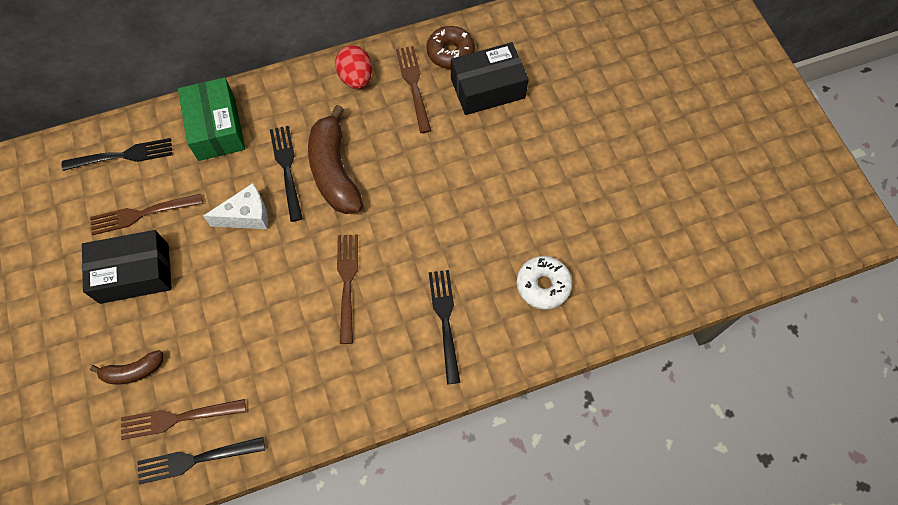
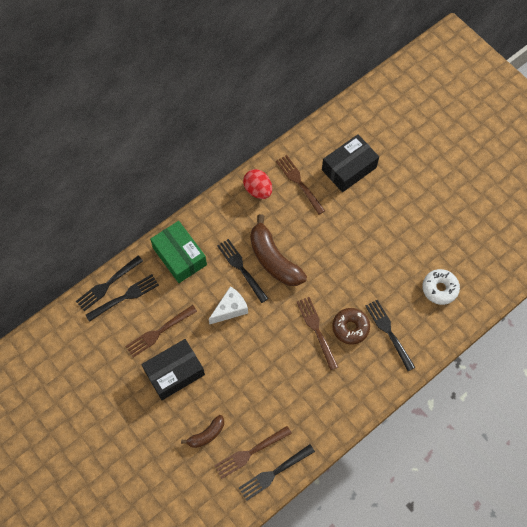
camera: 20 degrees left, 0 degrees up
(111, 133) = (108, 284): none -> black fork
(450, 52) = (313, 151): brown donut -> brown donut (350, 328)

